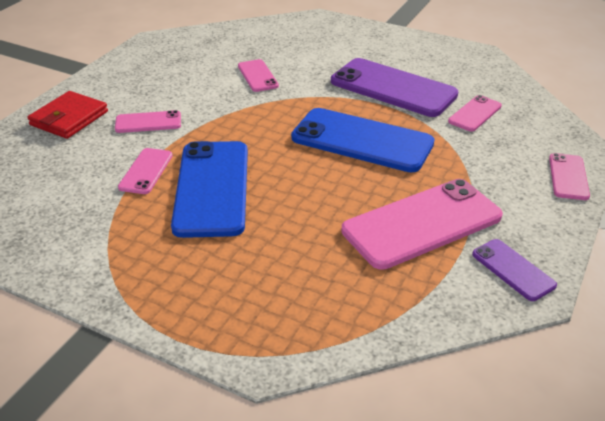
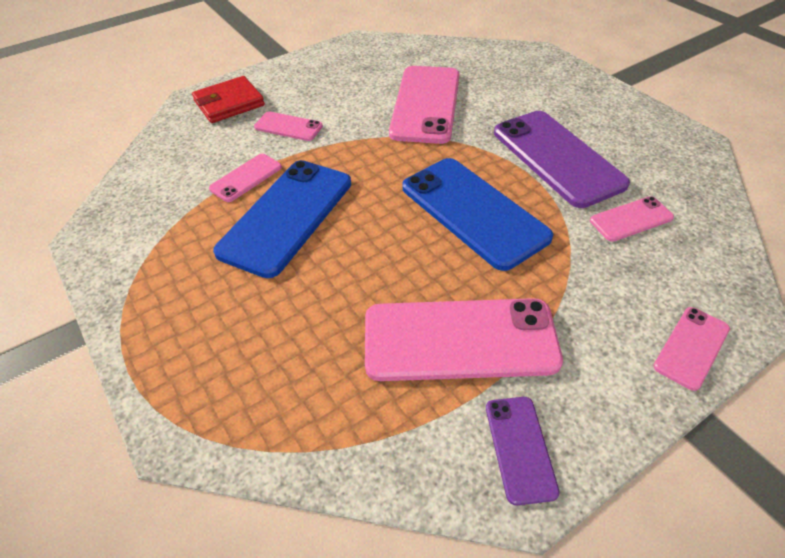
camera: 30 degrees right, 10 degrees up
(257, 76) = (426, 104): pink phone -> pink phone, size x2.02

